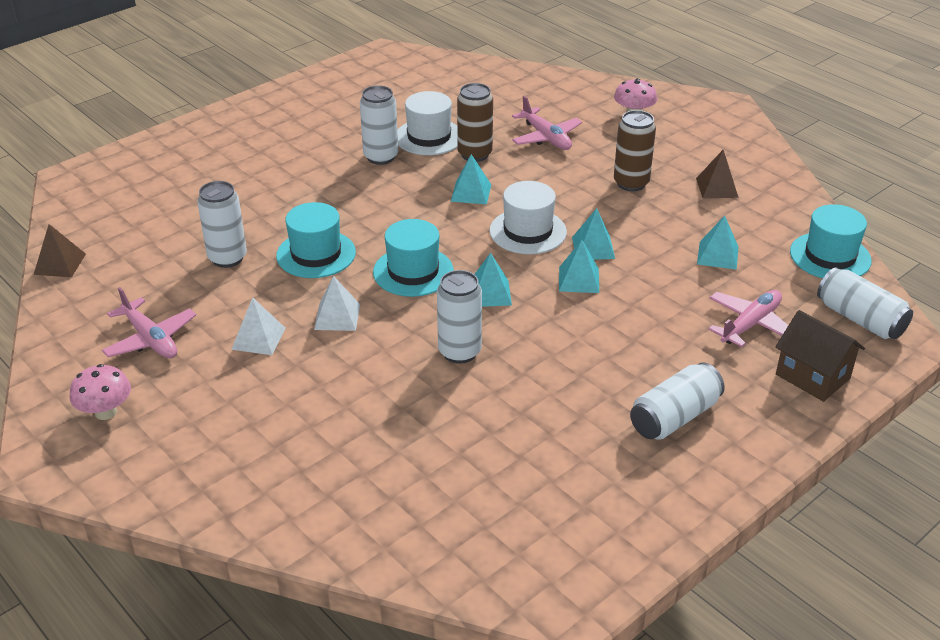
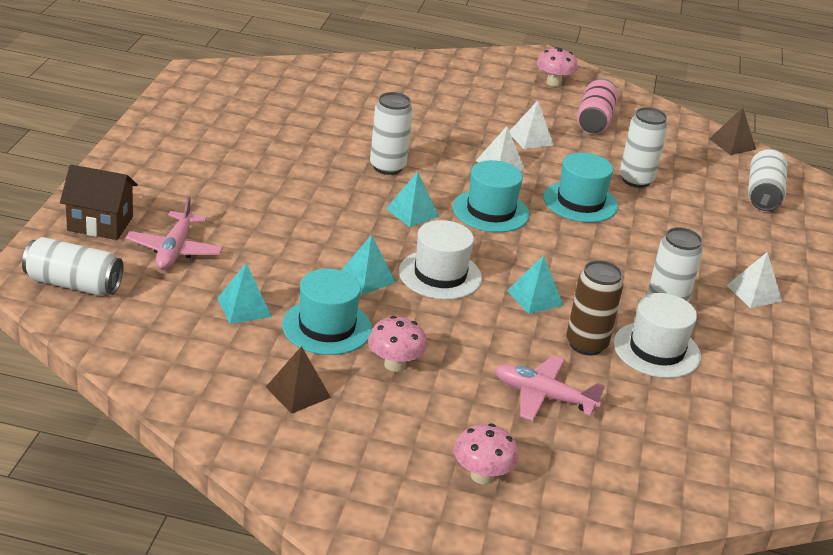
camera: 140 degrees right, 5 degrees down
(150, 339) = (594, 120): pink plane -> pink can
(295, 146) = (754, 293): none -> white pyramid
(578, 279) = (352, 245): turquoise pyramid -> none
(631, 183) = (394, 364): brown can -> pink mushroom
(674, 417) = (195, 169): white can -> white can (763, 194)
(830, 256) = (127, 343): turquoise hat -> turquoise hat (327, 327)

